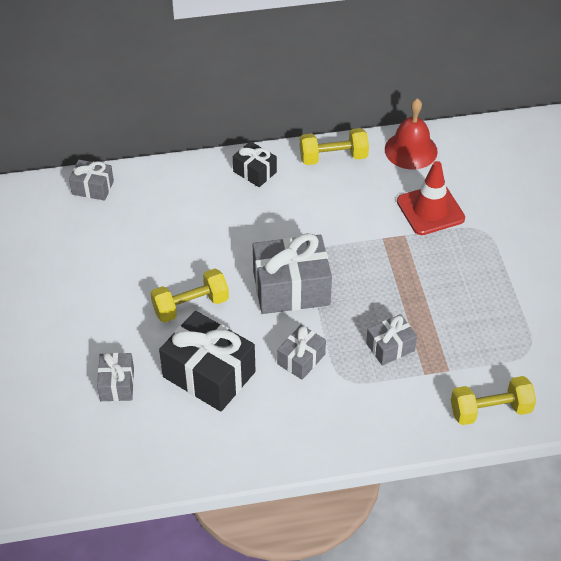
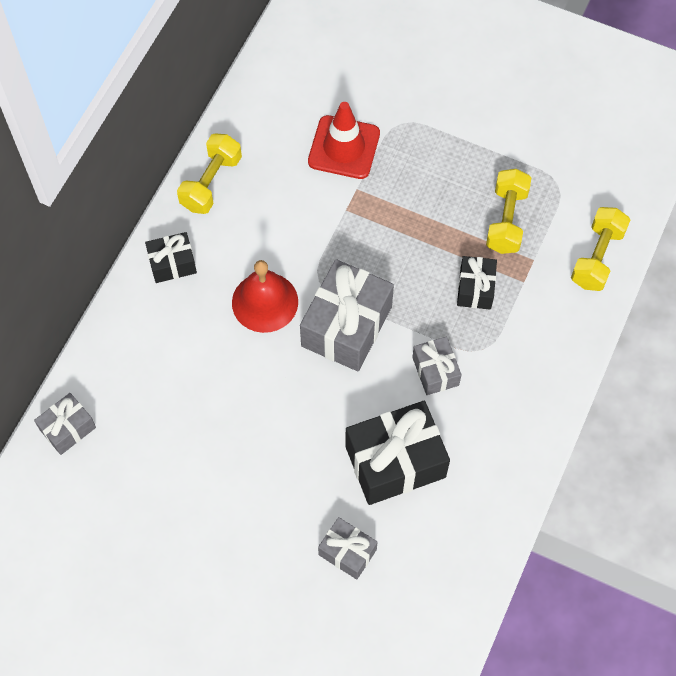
camera: 55 degrees left, 15 degrees up
(191, 306) = (300, 428): yellow dumbbell -> yellow dumbbell (506, 220)
(390, 347) = (475, 289): grey gift -> black gift
(411, 150) = (257, 112): red bell -> red bell (265, 302)

